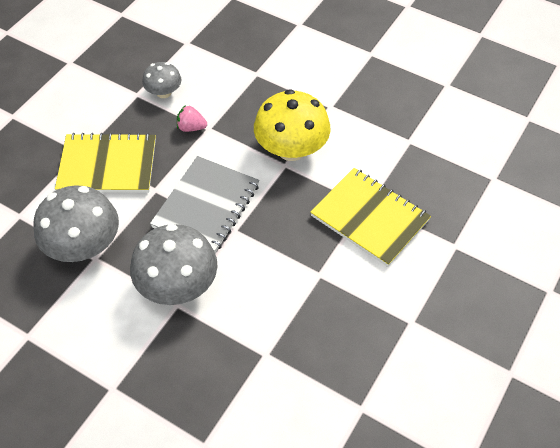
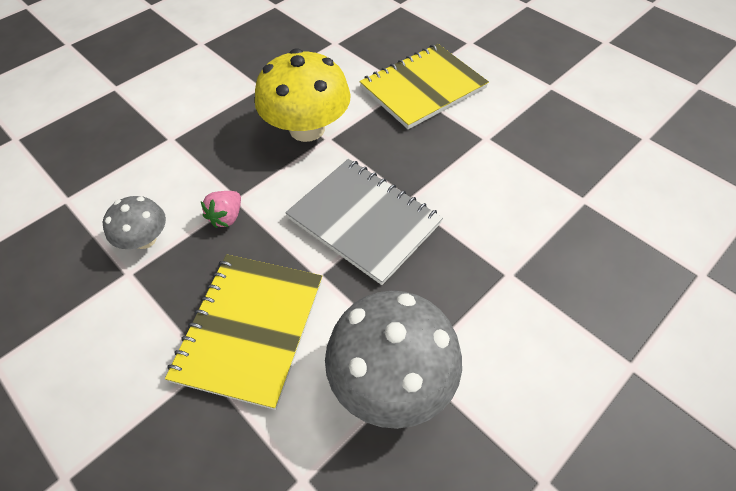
camera: 75 degrees left, 0 degrees up
(178, 285) = (480, 269): grey mushroom -> none

